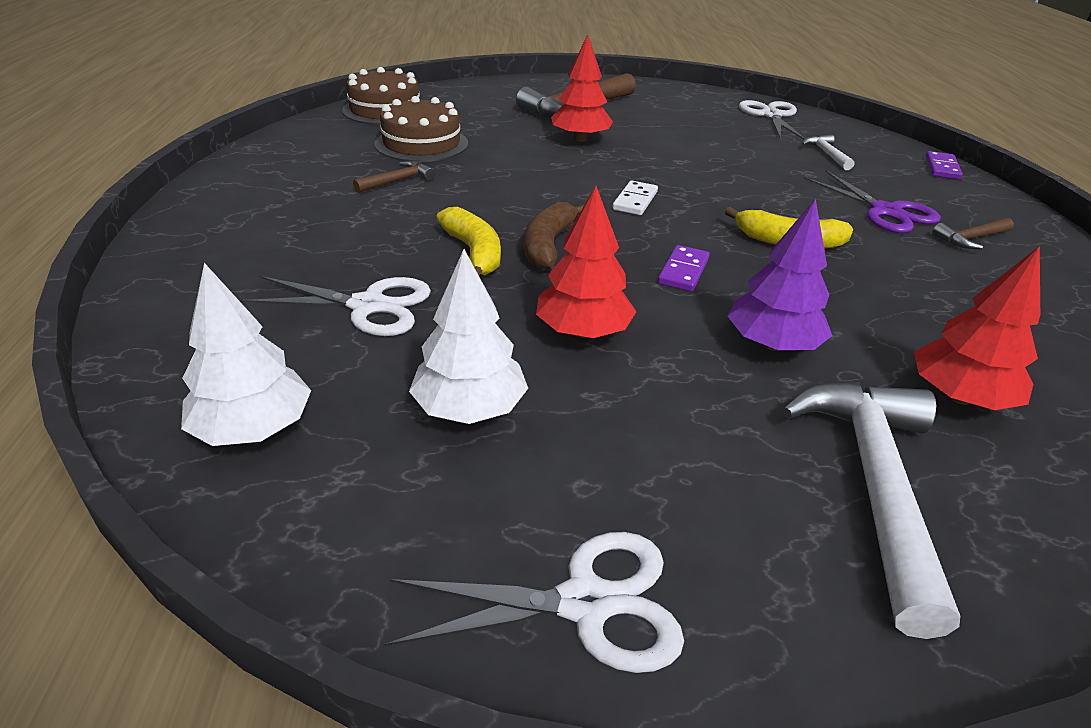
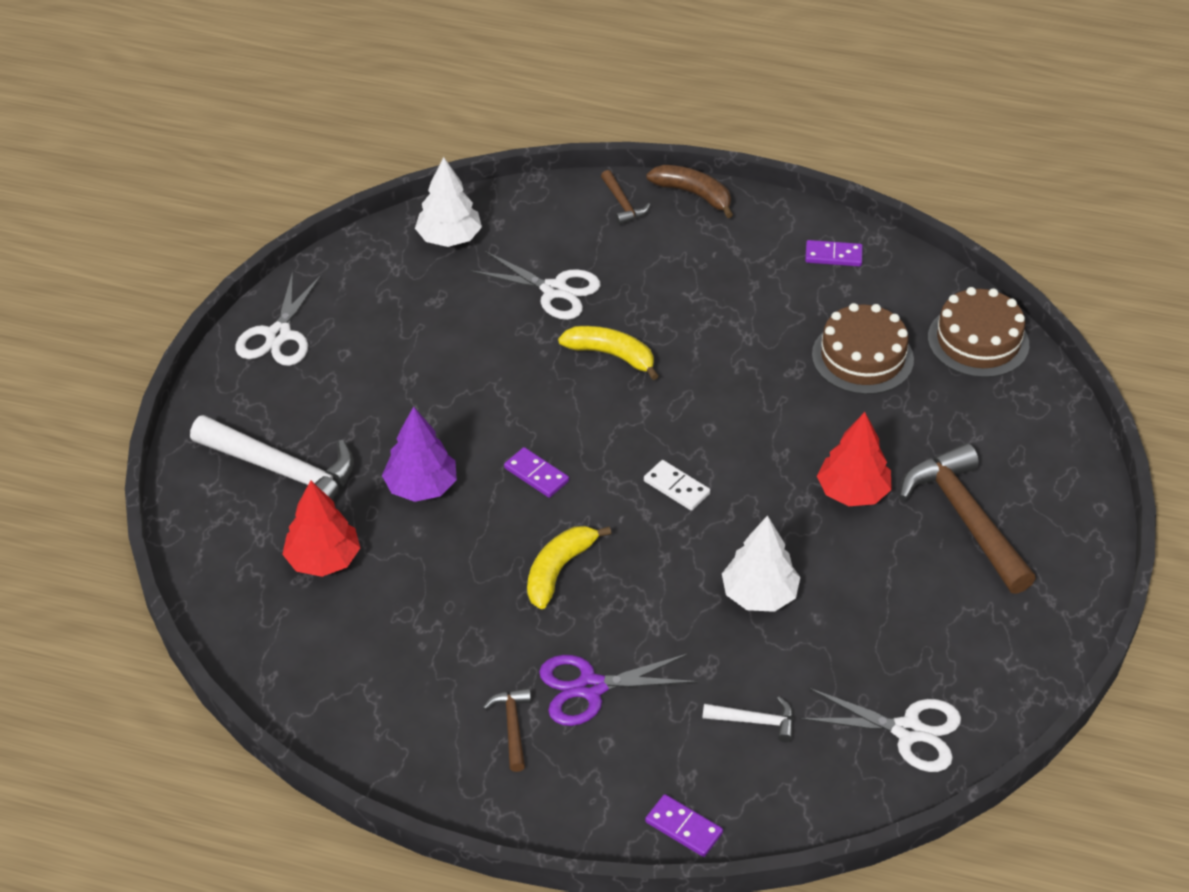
camera: 110 degrees right, 10 degrees up
(280, 161) = (833, 256): none -> purple domino
(368, 306) = (555, 291): white scissors -> white scissors turned 90 degrees counterclockwise
(398, 181) = (768, 329): brown hammer -> brown hammer (623, 204)
(469, 408) = (426, 321): white tree -> white tree (759, 594)
(474, 253) = (611, 355): yellow banana -> yellow banana turned 150 degrees counterclockwise
(548, 245) = (609, 403): brown banana -> brown banana (693, 194)
(583, 332) = (479, 390): red tree -> none

